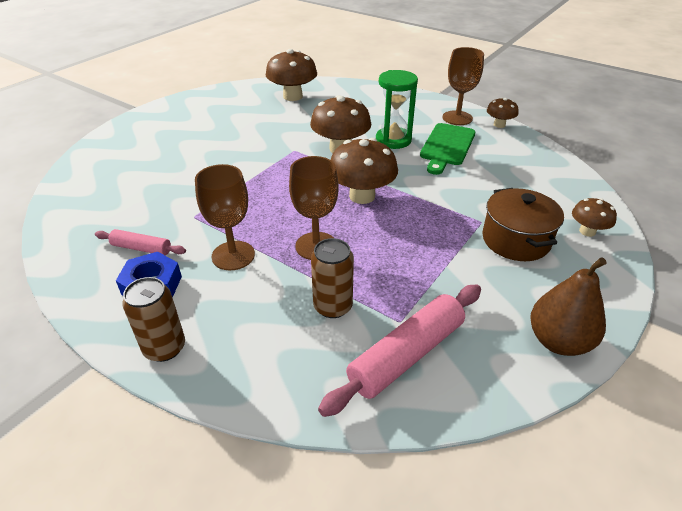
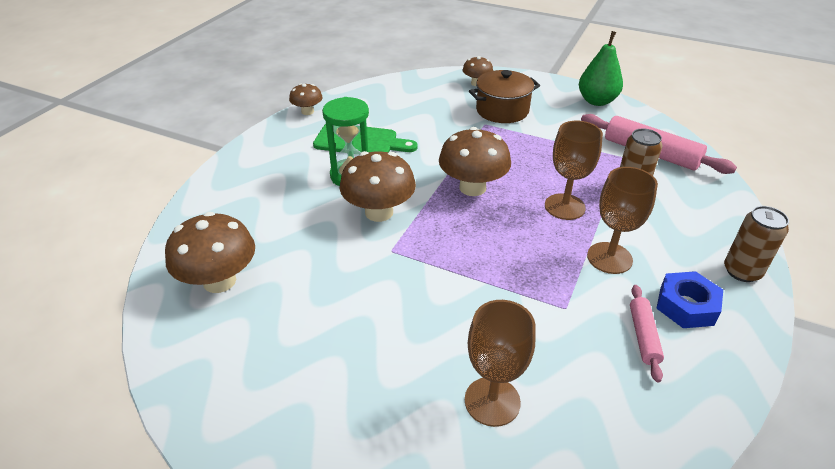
camera: 100 degrees left, 0 degrees up
(457, 118) = (292, 135): brown goblet -> brown goblet (492, 401)
(558, 341) = (597, 101): brown pear -> green pear

